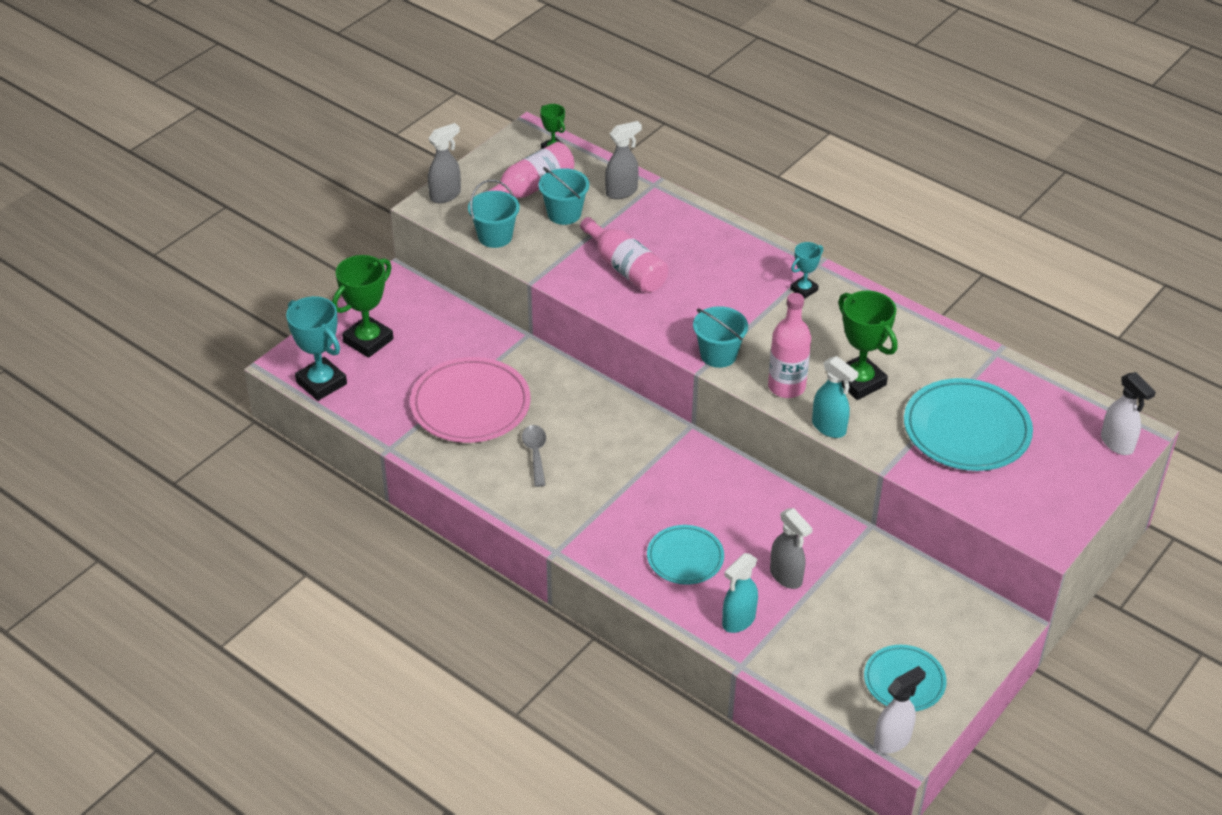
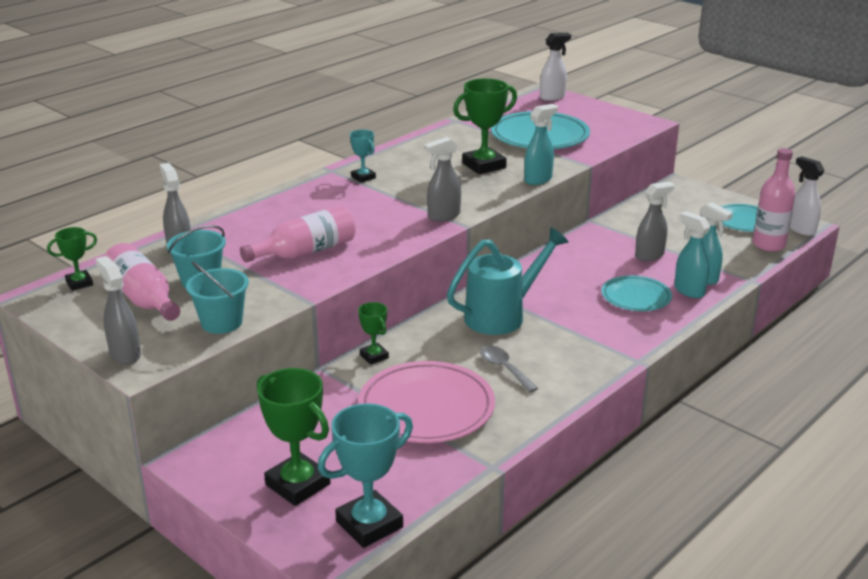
camera: 85 degrees left, 15 degrees down
(535, 453) = (504, 368): grey spoon -> grey spoon turned 60 degrees clockwise
(549, 366) = (374, 356): none -> green trophy
(631, 450) = (502, 316): none -> turquoise watering can
(706, 605) = (688, 291): none -> turquoise spray bottle
(718, 355) = (443, 216): turquoise bucket -> grey spray bottle
(786, 387) = (488, 192): pink bottle -> pink bottle (768, 245)

